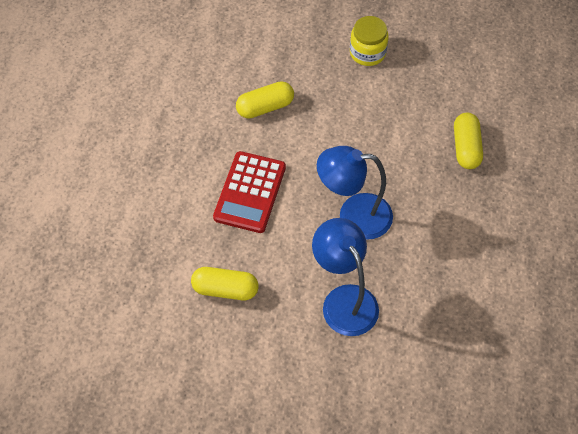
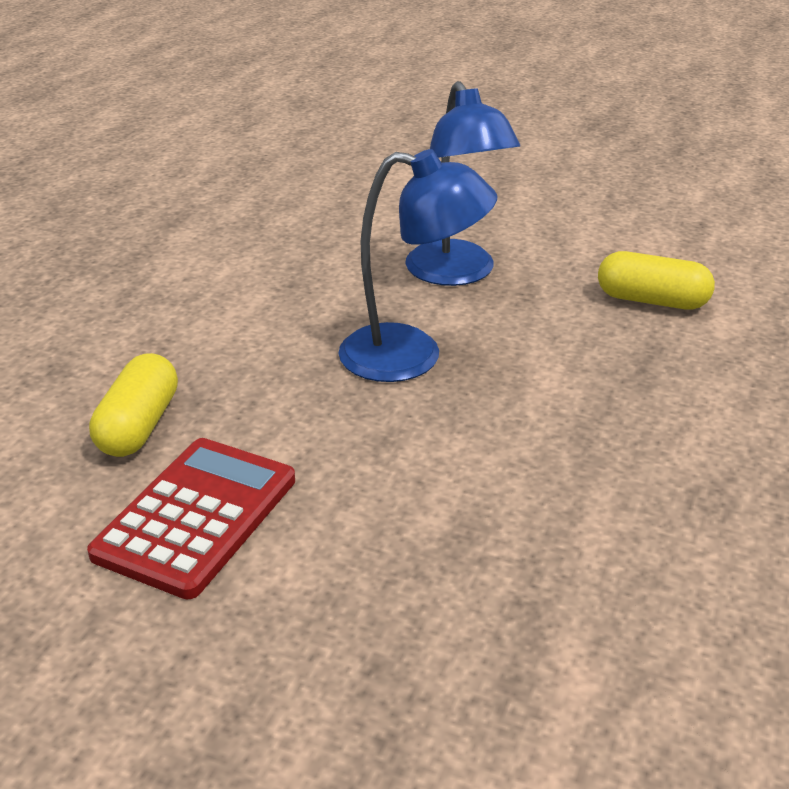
camera: 170 degrees left, 25 degrees down
(250, 192) = (612, 408): red calculator -> red calculator (196, 517)
(265, 107) = (575, 555): yellow capsule -> none
(367, 52) = (264, 656): yellow jar -> none

